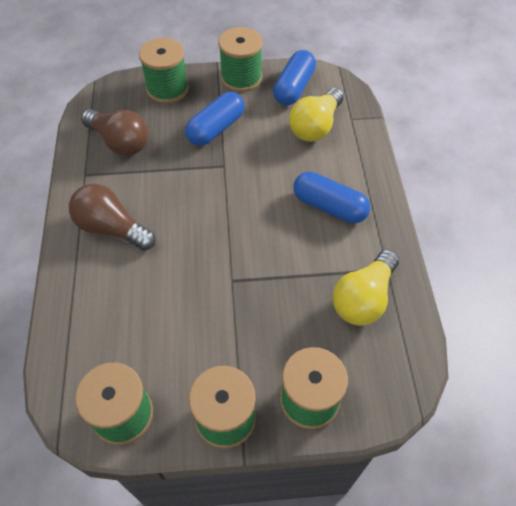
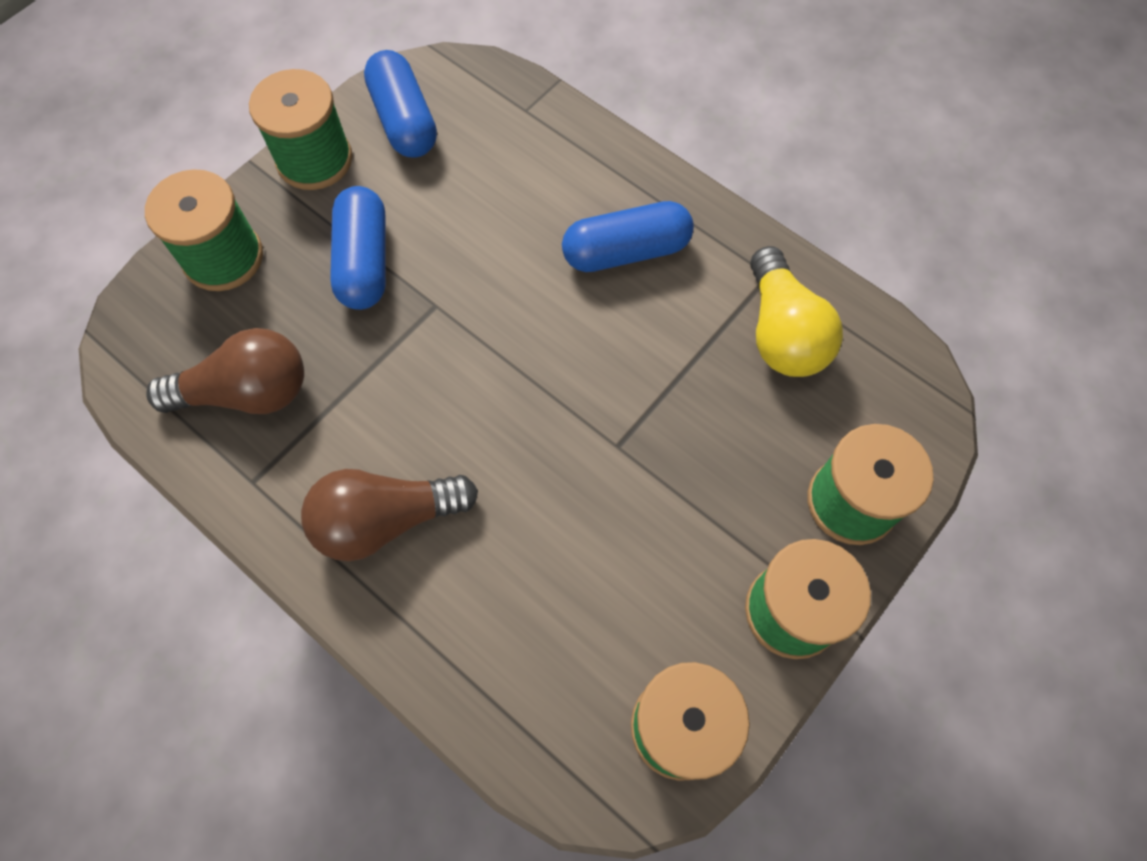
camera: 45 degrees left, 10 degrees up
(315, 126) = (493, 155): yellow light bulb -> none

